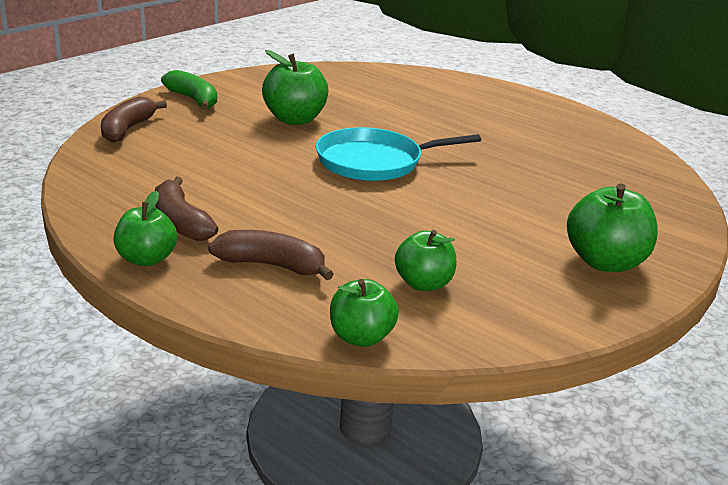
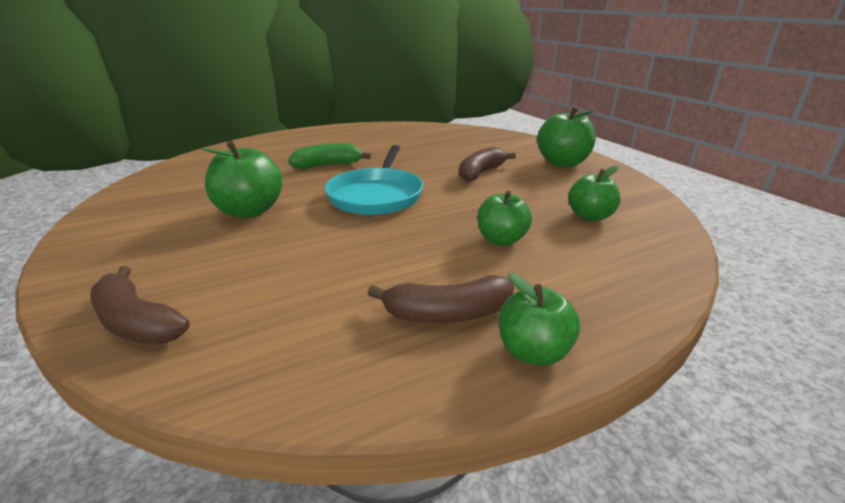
camera: 65 degrees left, 0 degrees up
(194, 100) = (113, 258): green banana -> green banana (328, 165)
(272, 265) = (557, 273): brown banana -> brown banana (481, 173)
(361, 337) = (675, 253): green apple -> green apple (501, 240)

